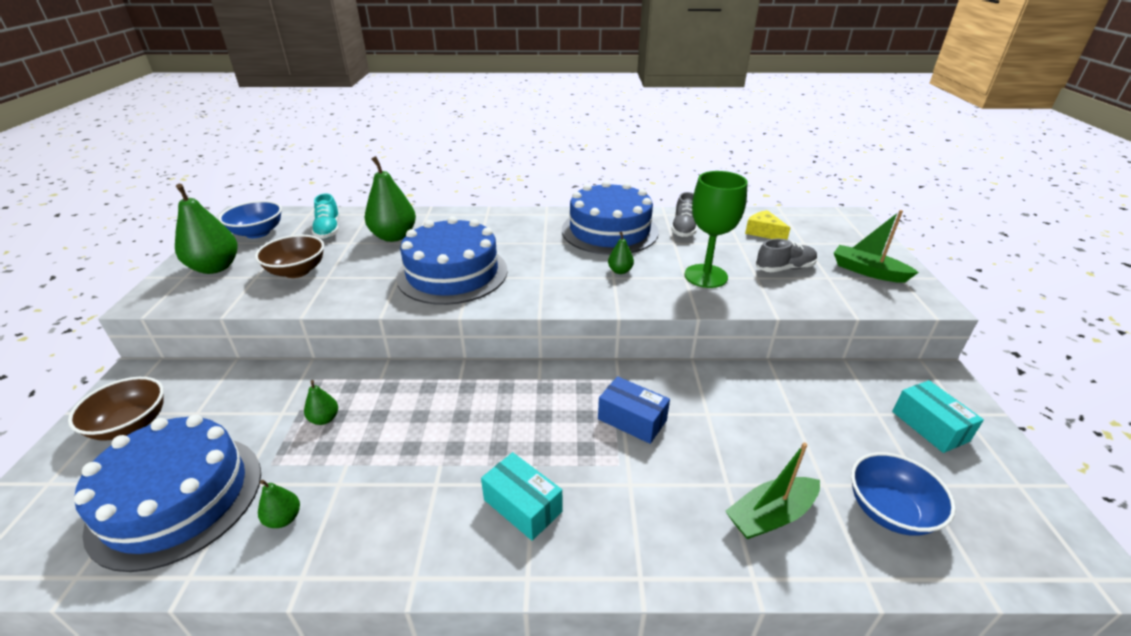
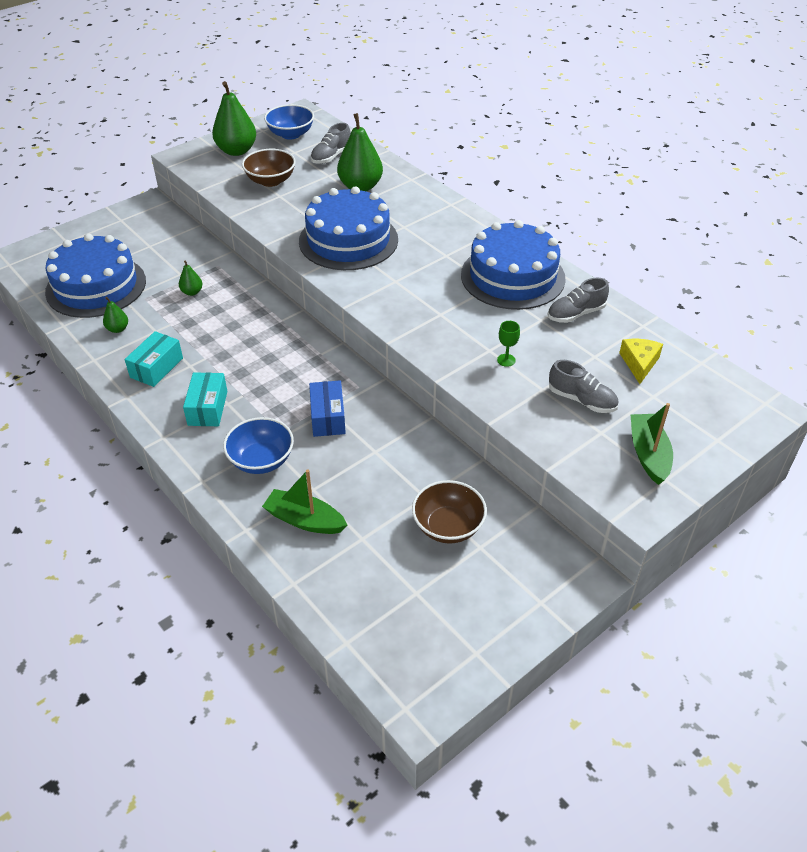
camera: 50 degrees right, 10 degrees up
(131, 425) = (120, 233): brown bowl -> brown bowl (448, 526)
(328, 230) = (331, 156): turquoise shoe -> grey shoe
(620, 271) = (454, 313): green pear -> none
(706, 276) = (506, 360): green goblet -> green goblet, size x0.41
(889, 511) = (368, 580): blue bowl -> blue bowl (261, 460)
(929, 426) = (497, 583): turquoise box -> turquoise box (156, 368)

